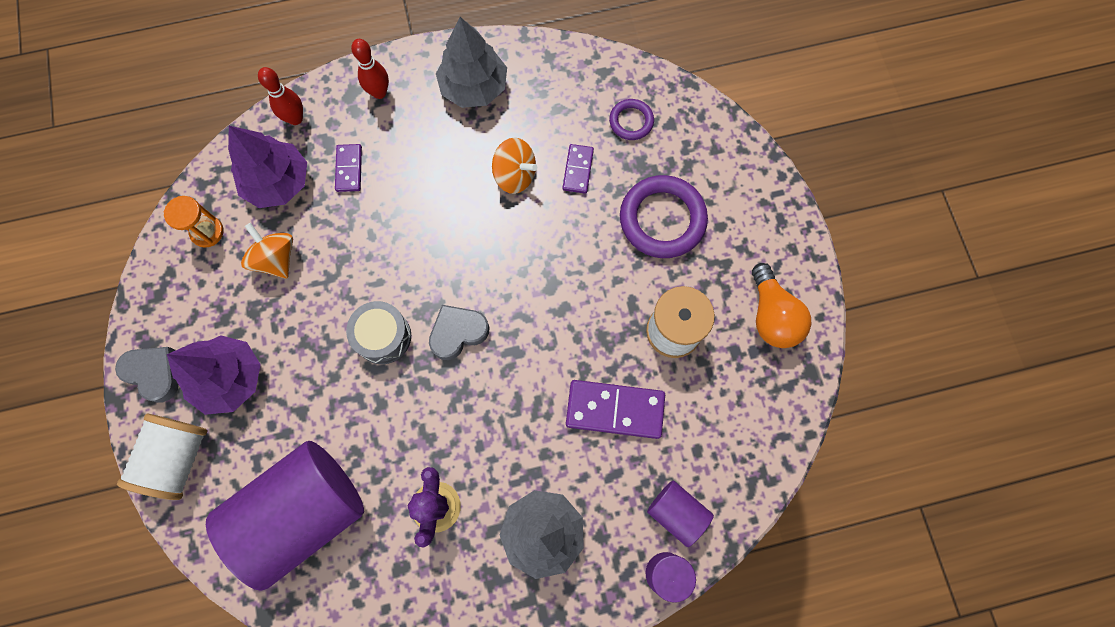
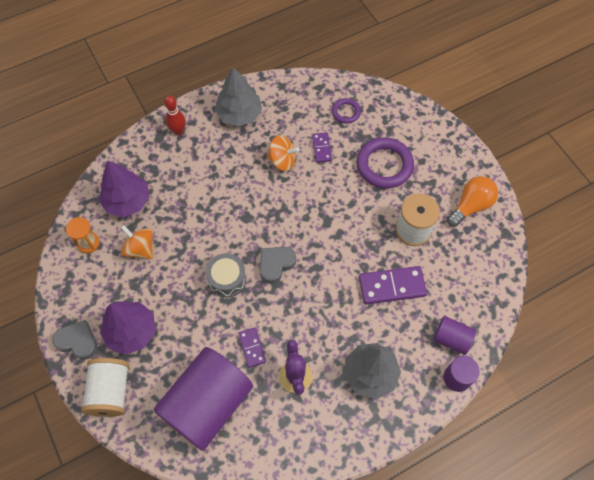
camera: 15 degrees left, 10 degrees down
(295, 118) = (127, 159): red bowling pin -> none
(349, 169) = (172, 182): purple domino -> purple domino (252, 347)
(771, 316) = (471, 206): orange light bulb -> orange light bulb turned 105 degrees counterclockwise

